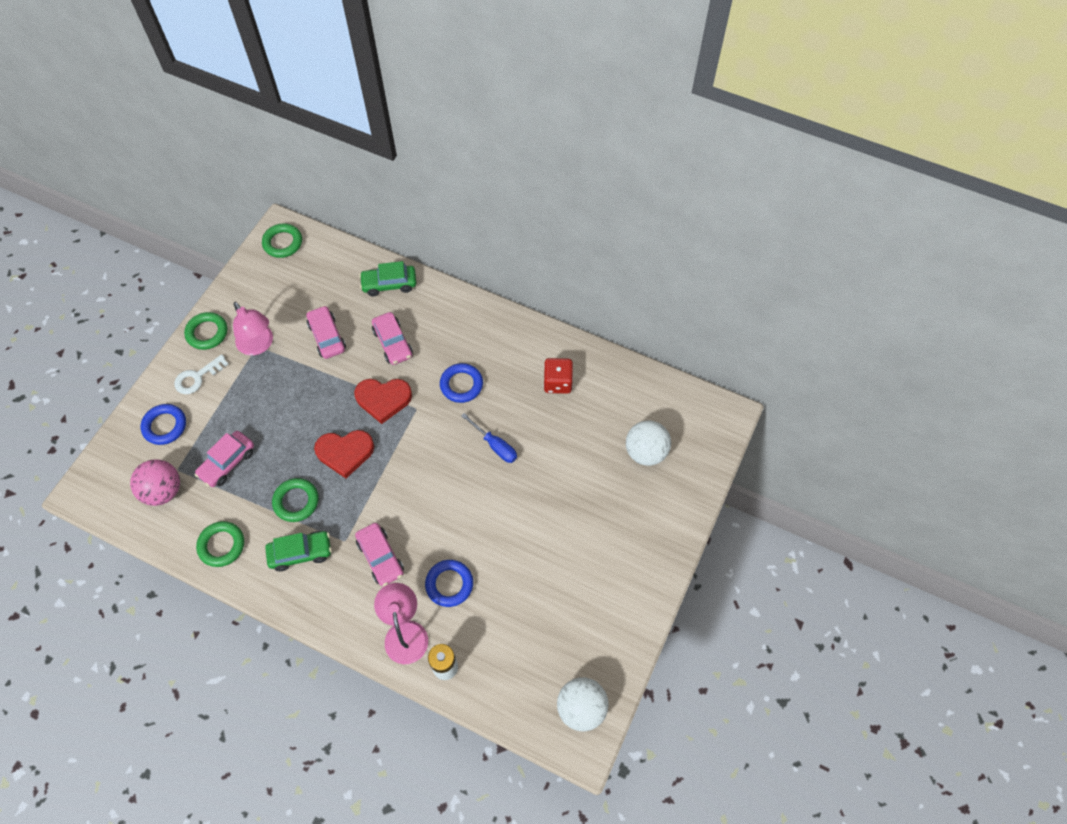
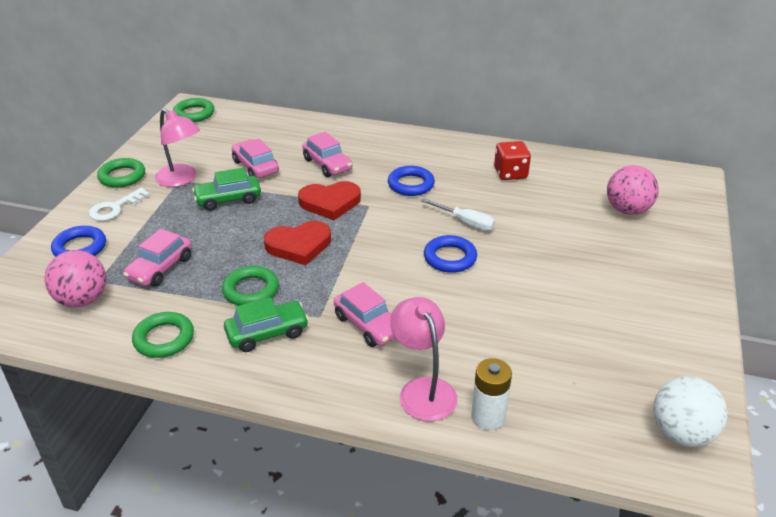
camera: 10 degrees left, 25 degrees down
(389, 284) = (311, 129): green car -> green car (228, 199)
(449, 584) = (461, 338): blue ring -> blue ring (450, 258)
(495, 445) = (465, 222): blue screwdriver -> white screwdriver
(645, 452) = (627, 210): white ball -> pink ball

